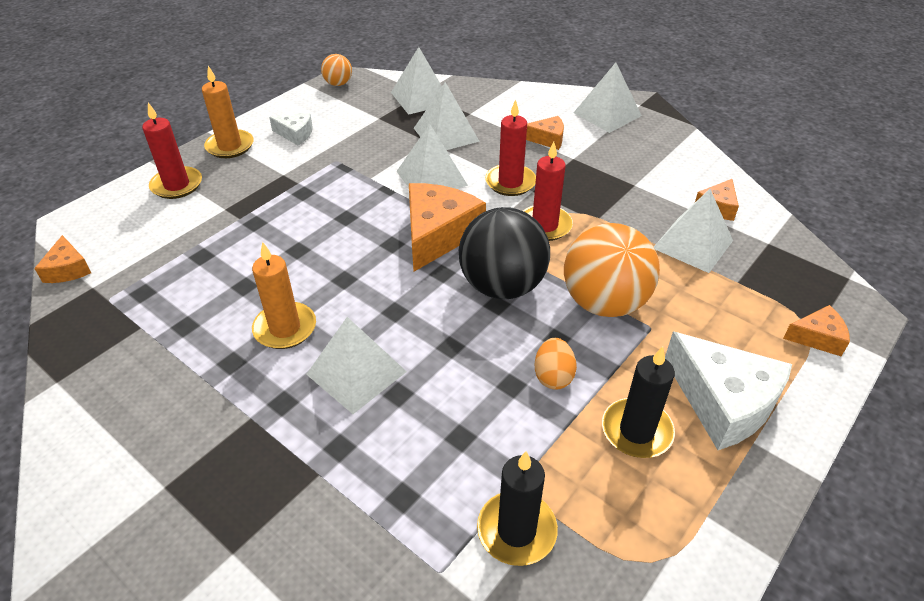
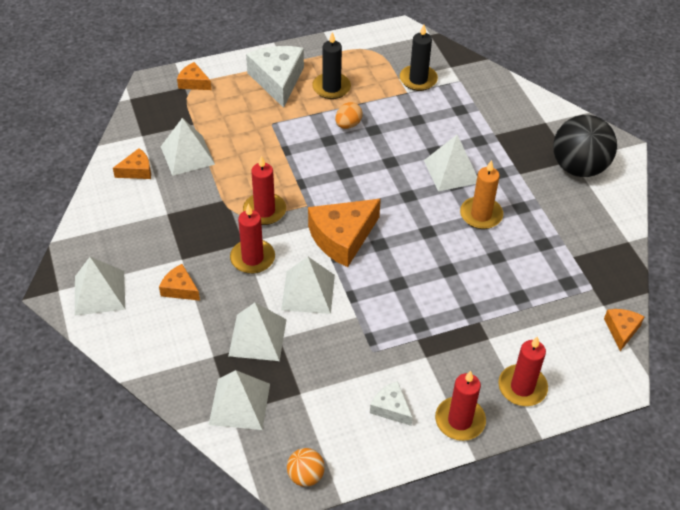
camera: 150 degrees left, 5 degrees up
(230, 146) = (460, 420): orange candle -> red candle
(502, 286) = (331, 182): black ball -> black ball (578, 167)
(604, 303) = (282, 147): orange ball -> none

